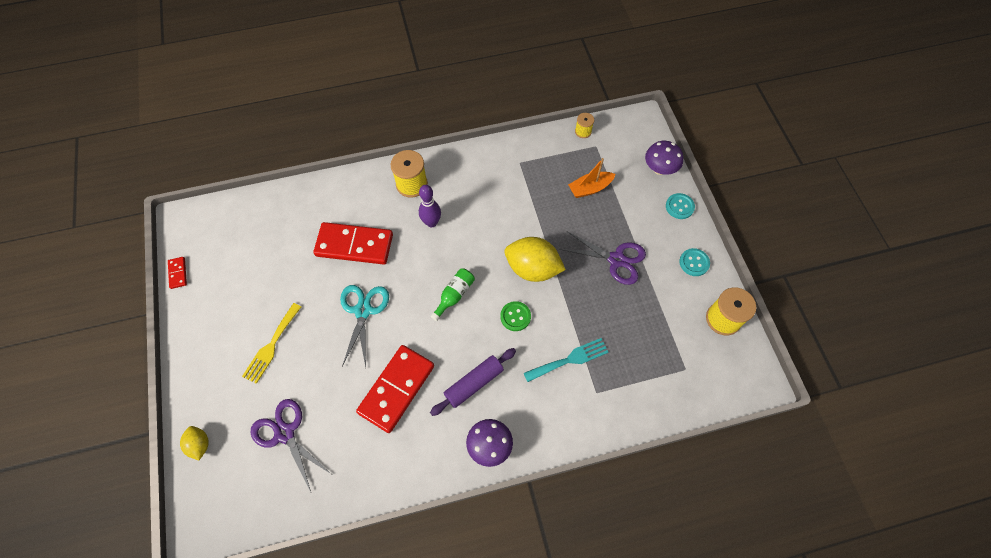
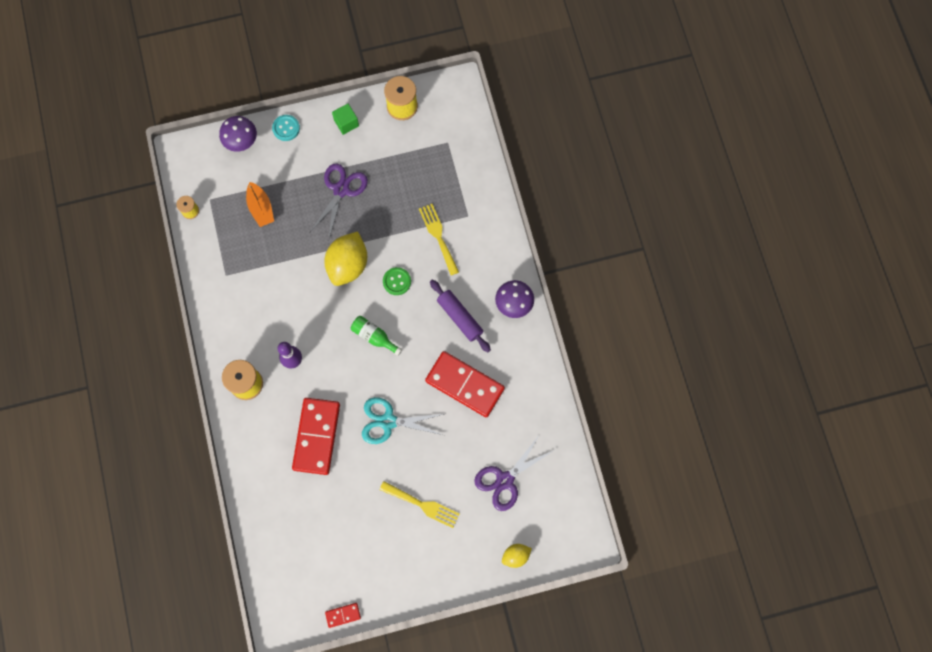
camera: 90 degrees left, 10 degrees up
(569, 359) = (438, 236): turquoise fork -> yellow fork
(694, 263) = (346, 123): turquoise button -> green cube

